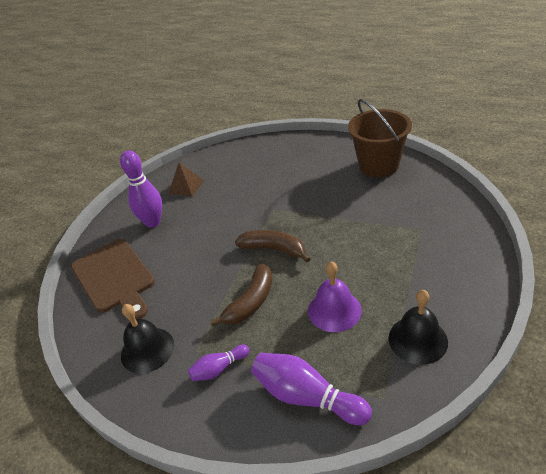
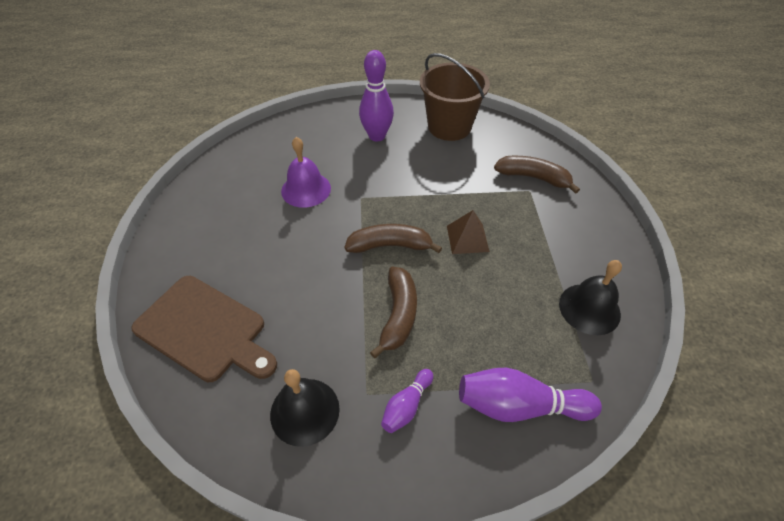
camera: 30 degrees left, 10 degrees up
(153, 222) = (217, 244): purple bowling pin -> purple bowling pin (377, 136)
(186, 186) = (236, 189): brown pyramid -> brown pyramid (467, 238)
(334, 310) = (493, 299): purple bell -> purple bell (306, 189)
(432, 219) = (533, 177): none -> brown banana

